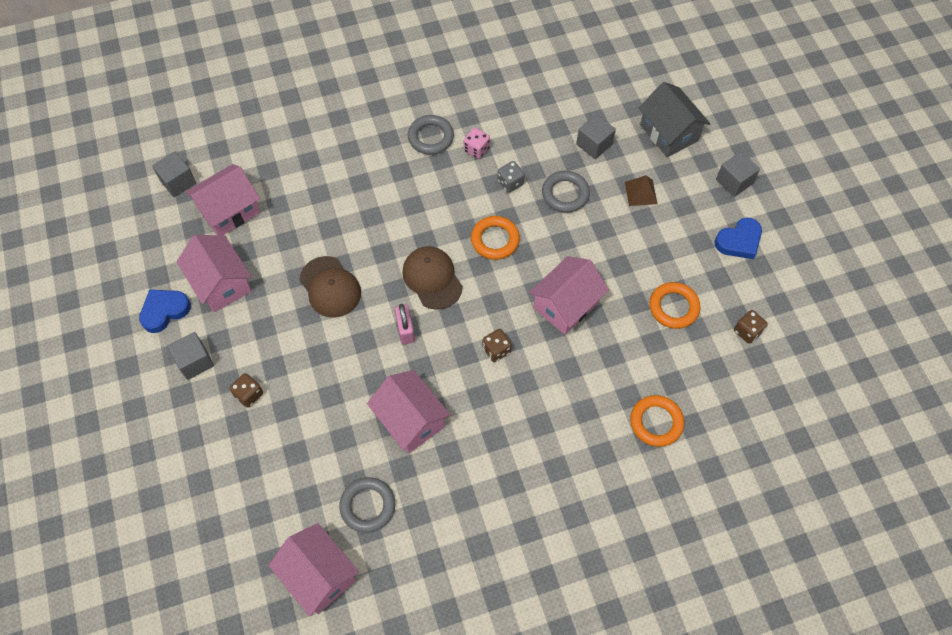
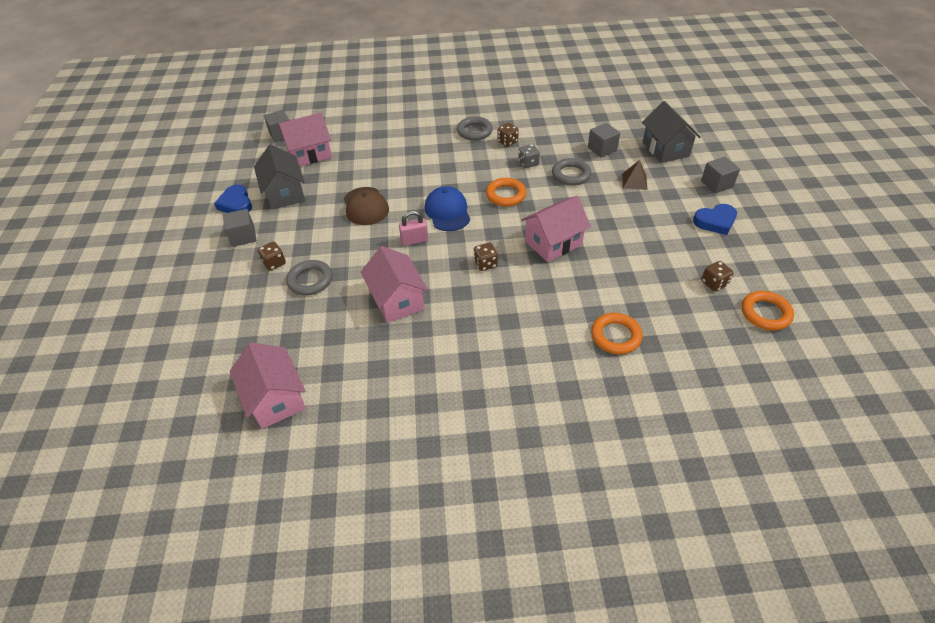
camera: 15 degrees right, 15 degrees down
(164, 311) = (236, 204): blue heart -> blue heart turned 90 degrees counterclockwise
(221, 283) = (285, 193): pink house -> grey house
(368, 506) = (338, 354): grey ring -> grey ring (310, 280)
(405, 330) = (414, 240): pink padlock -> pink padlock turned 75 degrees clockwise
(432, 278) = (447, 211): brown cap -> blue cap
(476, 149) = (507, 142): pink dice -> brown dice
(673, 307) = (648, 257): orange ring -> orange ring (765, 313)

